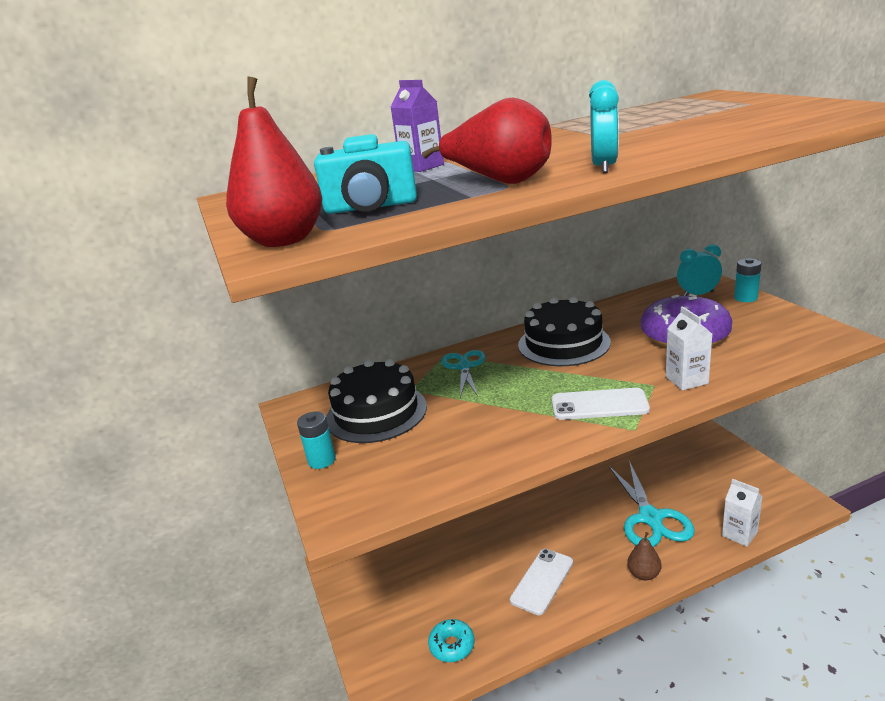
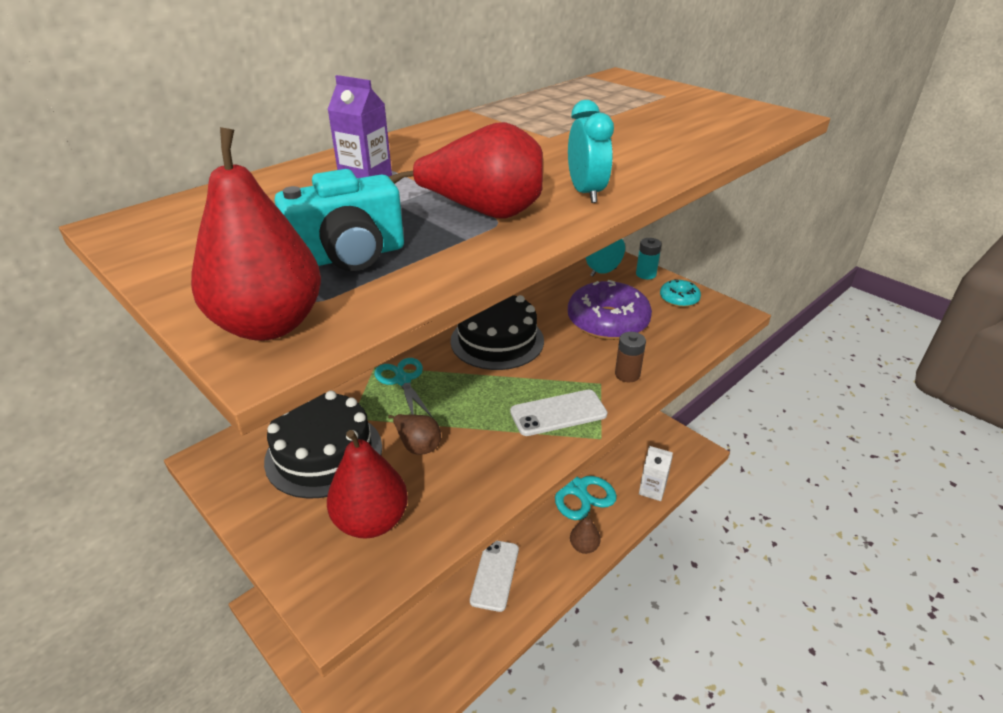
camera: 25 degrees left, 10 degrees up
(322, 460) = (282, 529): turquoise battery -> none
(393, 465) = (371, 521): none -> red pear
(452, 645) = (426, 666): turquoise donut -> turquoise donut (679, 299)
(456, 415) = (417, 445): none -> brown pear
(686, 380) = (627, 374): white carton -> brown battery

